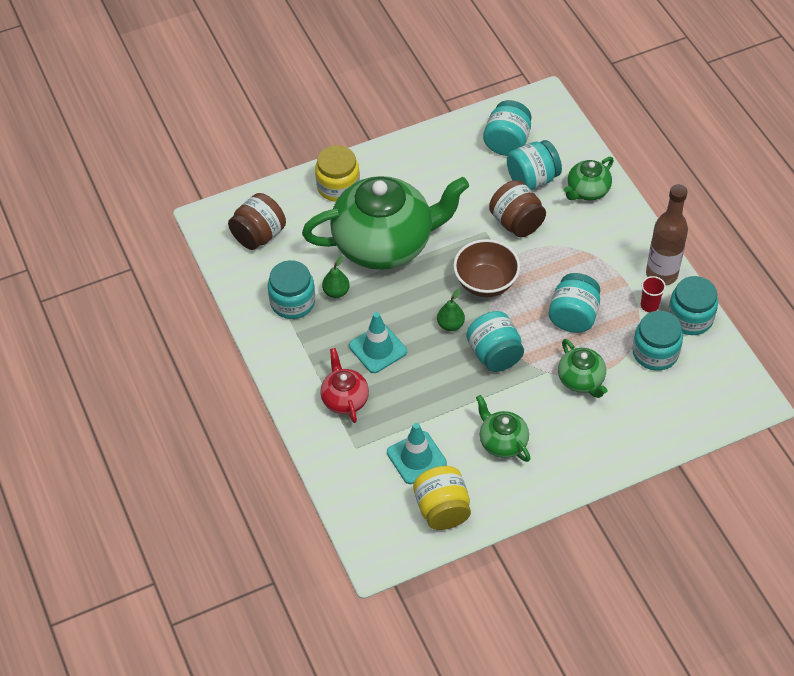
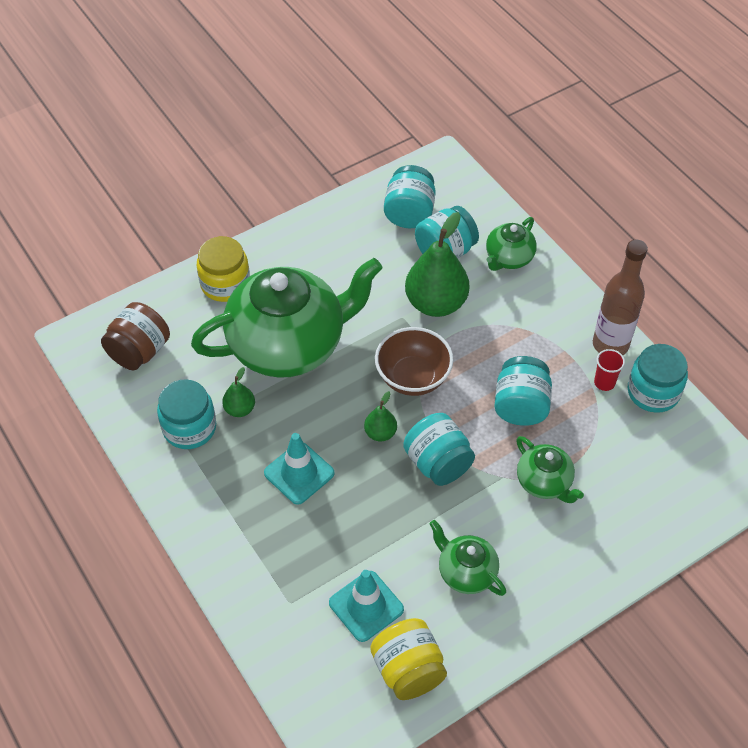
camera: 10 degrees left, 0 degrees up
(344, 399) = (268, 541): red teapot -> none
(516, 223) = (436, 303): brown jar -> green pear
(655, 353) = (622, 438): turquoise jar -> none

